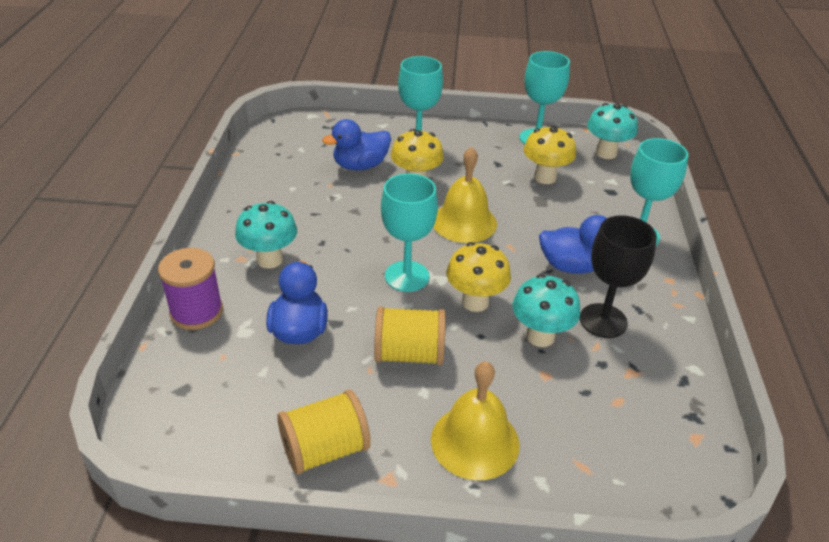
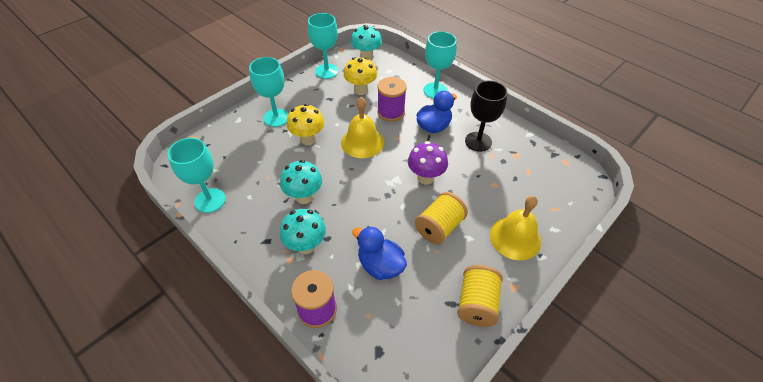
camera: 50 degrees left, 10 degrees up
(360, 166) = (265, 153): blue duck -> none
(407, 276) = (381, 192): turquoise goblet -> turquoise goblet (210, 200)
(475, 302) = (425, 177): yellow mushroom -> purple mushroom
(540, 336) = (469, 170): turquoise mushroom -> turquoise mushroom (304, 197)
(543, 219) = (391, 112): none -> purple spool

